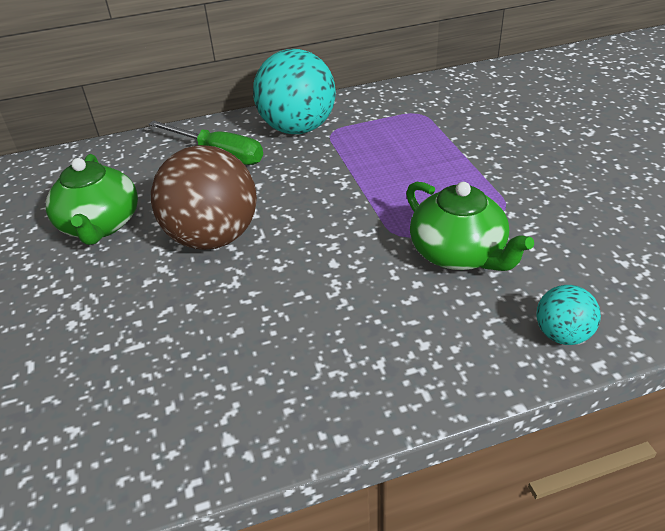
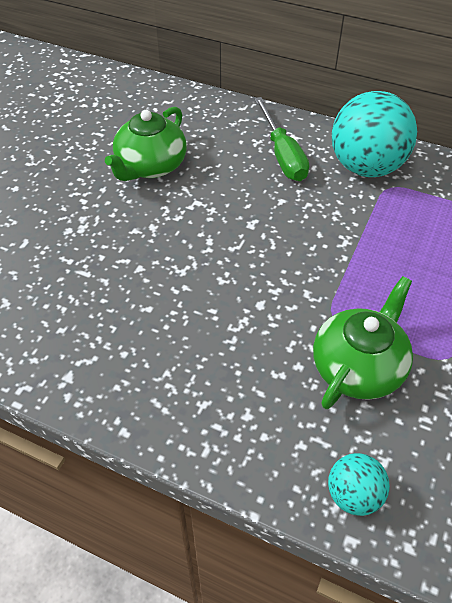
camera: 40 degrees right, 10 degrees up
(213, 237) = (206, 225): brown ball -> none
(458, 254) = (358, 367): green teapot -> green teapot turned 150 degrees counterclockwise

